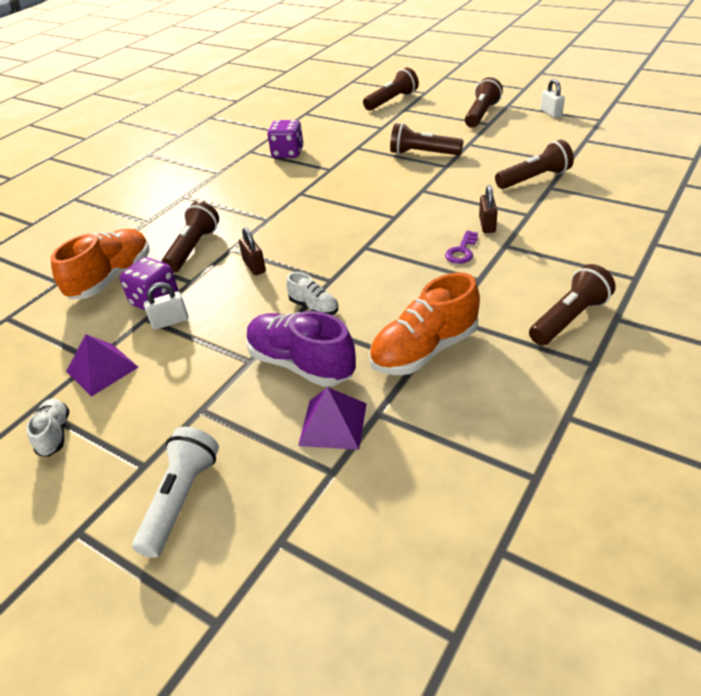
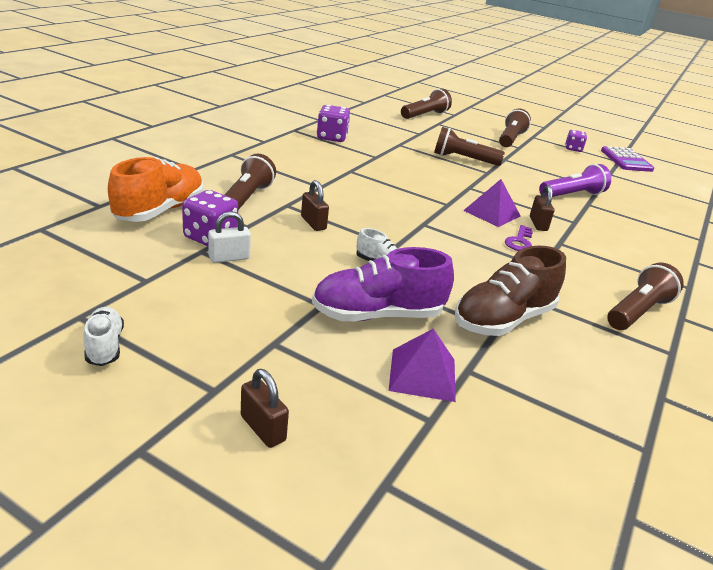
camera: 10 degrees left, 10 degrees down
(102, 369) = (156, 291): purple pyramid -> purple pyramid (492, 213)
(181, 499) = (263, 428): white flashlight -> brown padlock
(301, 364) = (377, 315): purple shoe -> purple shoe turned 45 degrees counterclockwise
(424, 350) = (503, 319): orange shoe -> brown shoe
(534, 178) = (572, 195): brown flashlight -> purple flashlight
(551, 113) = (573, 149): white padlock -> purple dice
(610, 117) = (626, 160): none -> purple calculator

